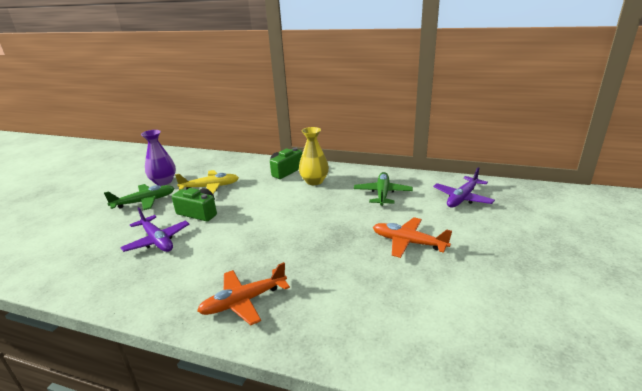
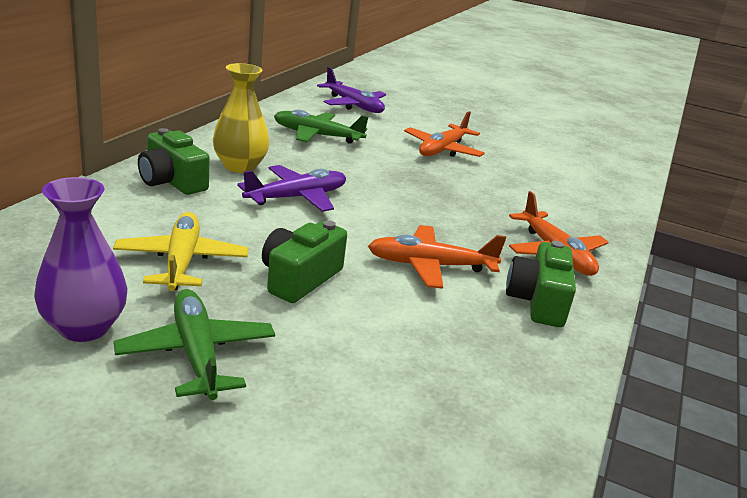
camera: 90 degrees left, 0 degrees up
(157, 240) = (392, 326): purple plane -> purple plane (297, 198)
(177, 290) = (538, 301): none -> green camera
(216, 248) = (430, 266): none -> orange plane

